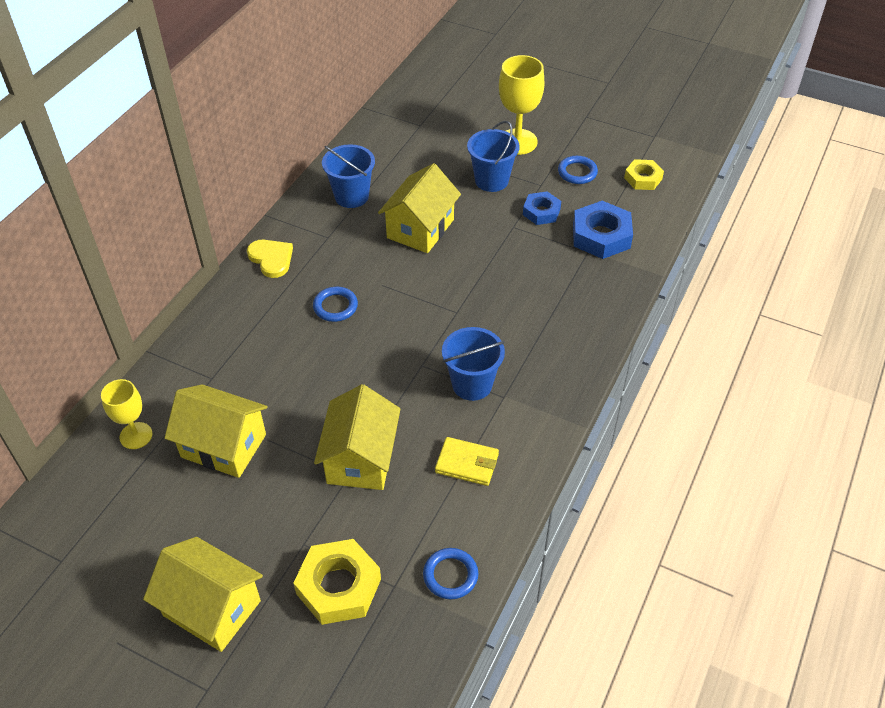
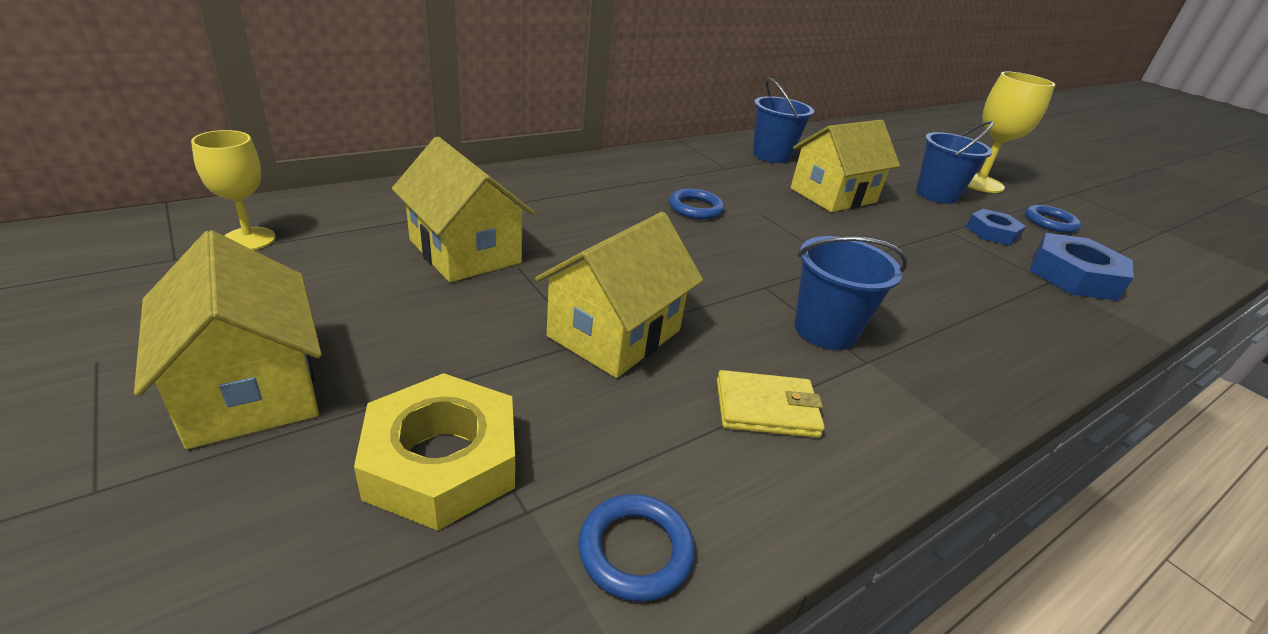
camera: 25 degrees right, 15 degrees down
(136, 435) = (389, 207): yellow goblet -> yellow goblet (249, 239)
(271, 259) = (657, 160): yellow heart -> none
(467, 463) = (766, 408): yellow wallet -> yellow wallet turned 45 degrees counterclockwise
(643, 178) = (1144, 254): yellow nut -> none

